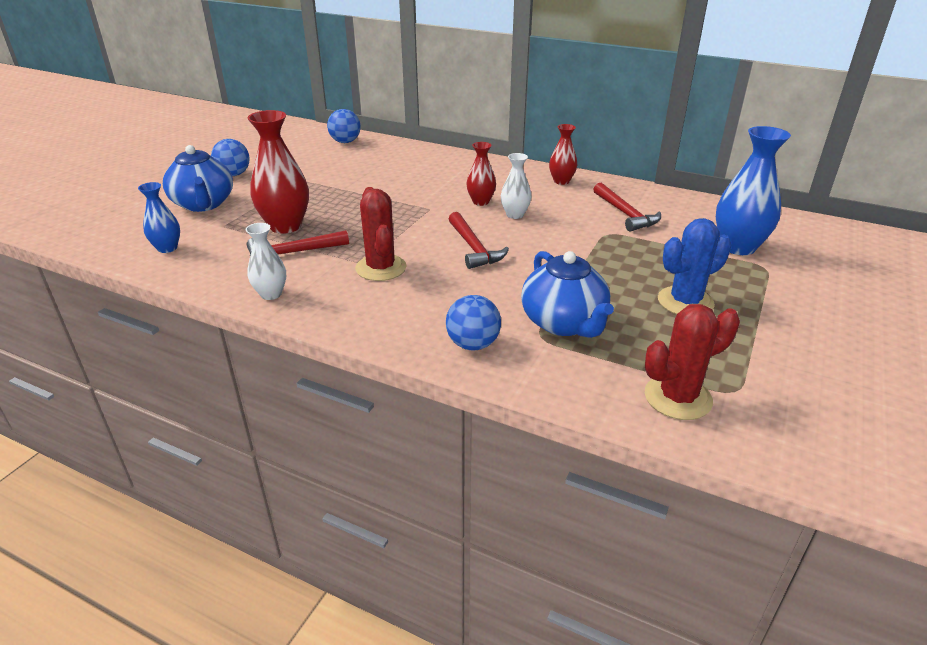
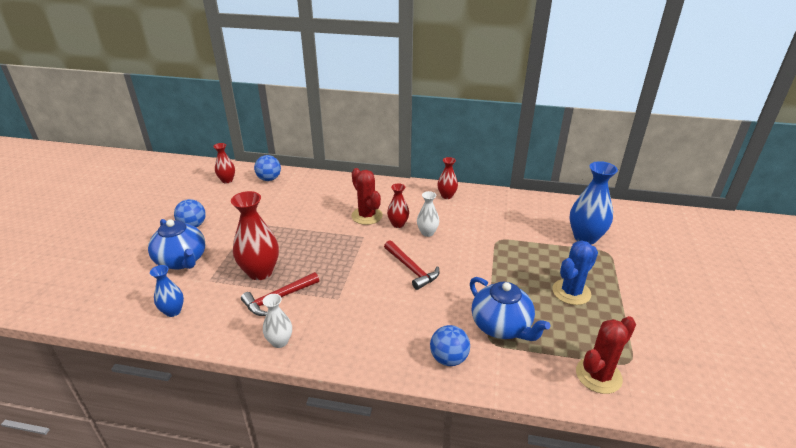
camera: 15 degrees left, 0 degrees up
(296, 138) = (227, 180): none -> red vase
(381, 268) = (352, 300): red cactus -> red cactus (367, 216)
(625, 214) = (502, 220): red hammer -> none

